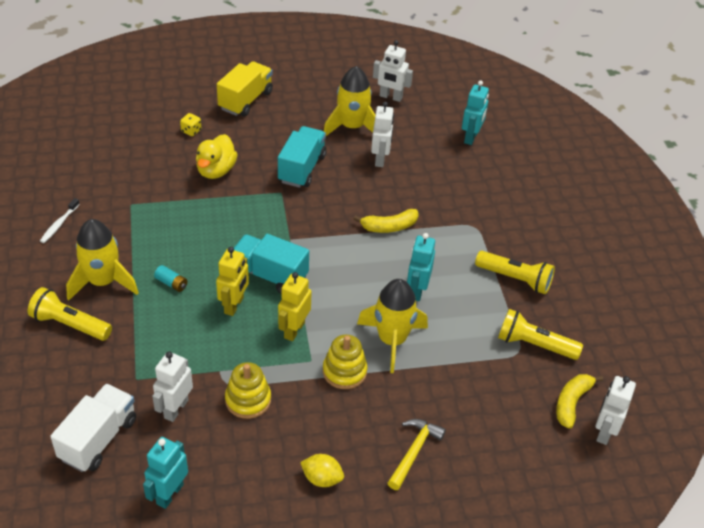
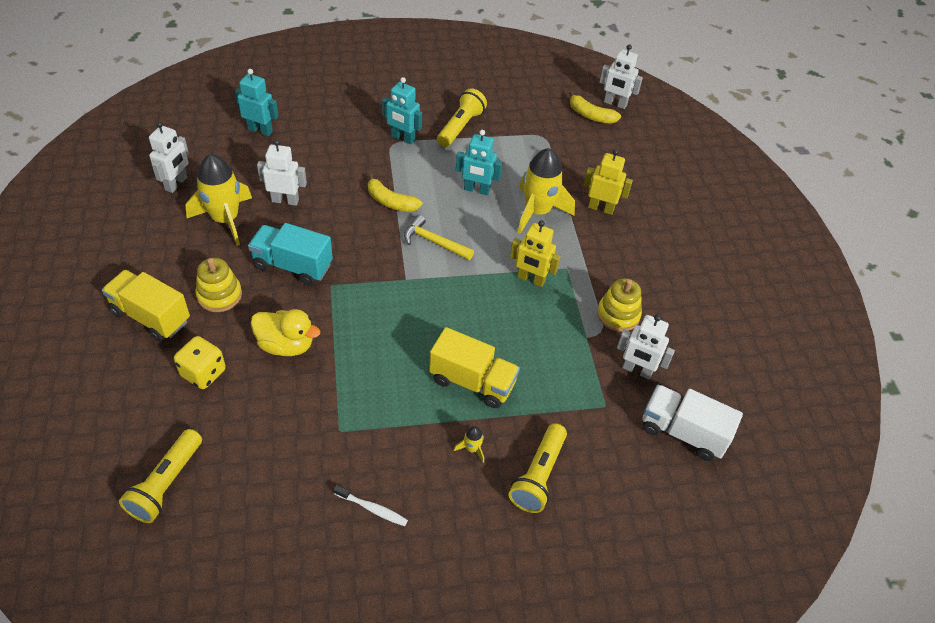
camera: 90 degrees left, 5 degrees up
(103, 282) = (472, 448): yellow rocket -> yellow rocket, size x0.40
(169, 494) = (729, 371): turquoise robot -> turquoise robot (402, 138)
(171, 283) = (472, 381): turquoise battery -> yellow truck
(191, 131) = (203, 373): yellow dice -> yellow dice, size x1.69
(234, 305) = (501, 326): yellow robot -> yellow robot (601, 208)
(269, 275) = (459, 296): turquoise truck -> none
(322, 479) = (690, 266): yellow lemon -> none
(344, 371) = (576, 245): yellow stacking toy -> yellow stacking toy (219, 295)
(389, 227) = (391, 202): yellow banana -> yellow banana turned 135 degrees clockwise
(414, 452) = (653, 208): yellow hammer -> yellow hammer (434, 242)
(534, 344) = (534, 126): yellow flashlight -> yellow flashlight (166, 484)

